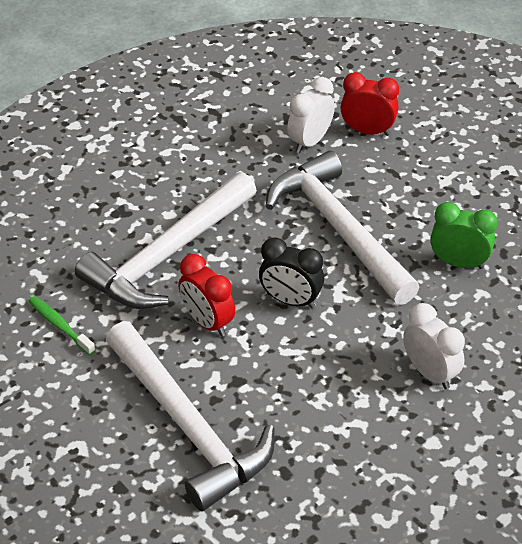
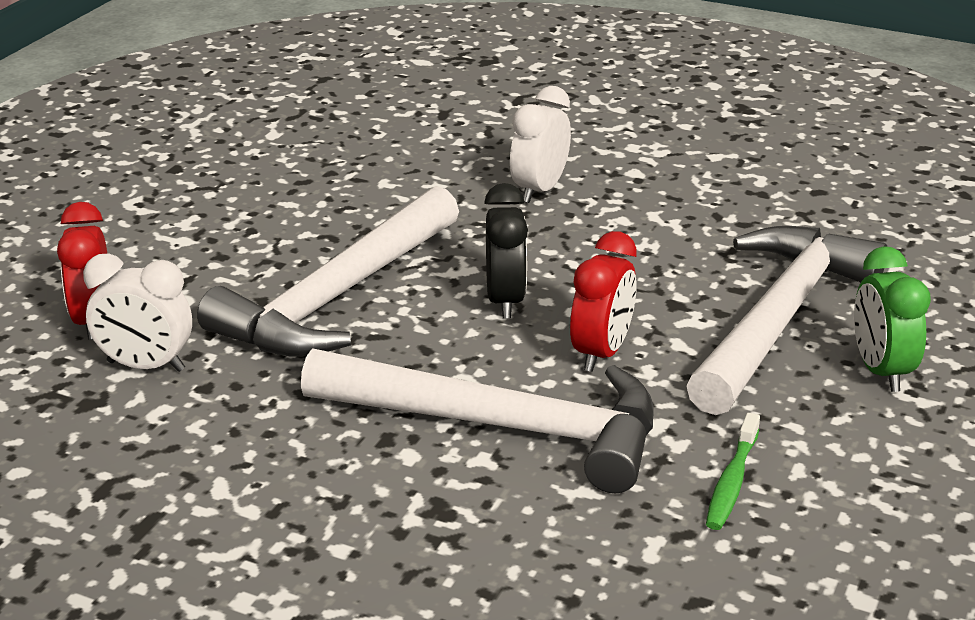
camera: 115 degrees left, 15 degrees down
(458, 263) = (342, 204): green clock -> green clock (881, 371)

